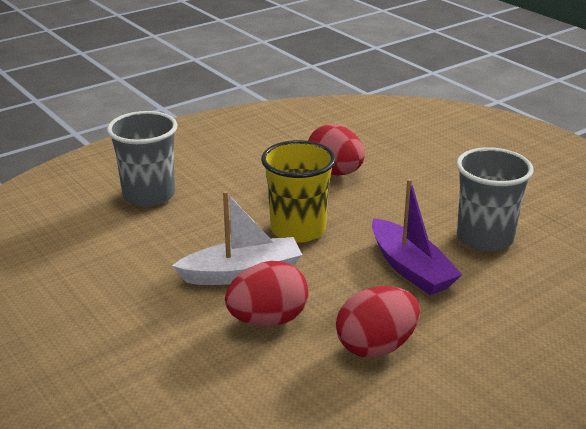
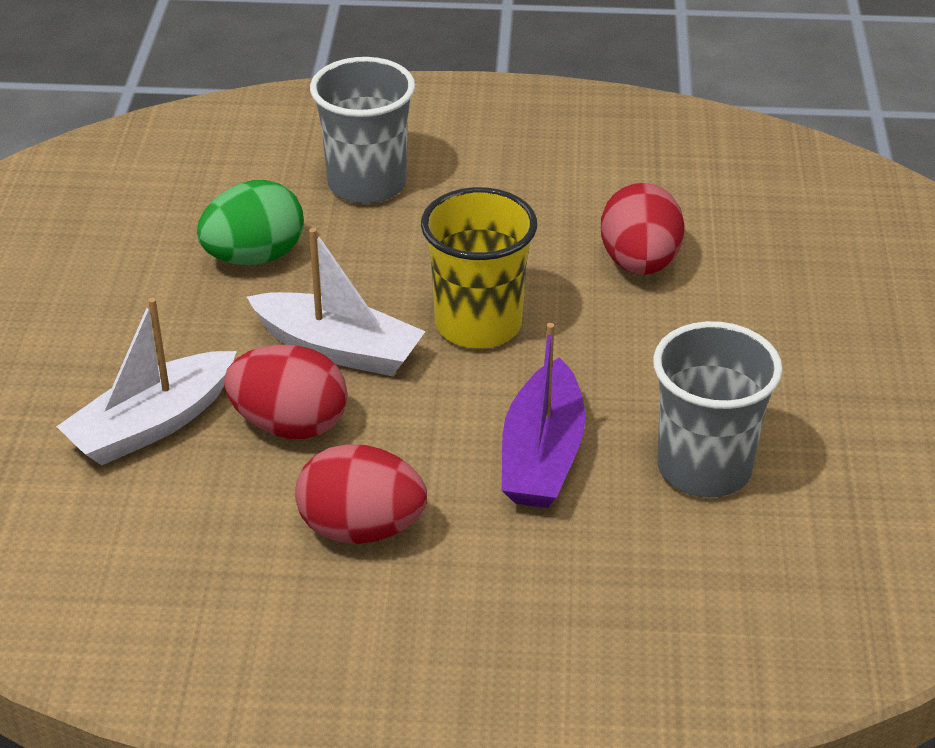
camera: 40 degrees right, 10 degrees up
(132, 253) = (254, 257): none -> green egg
(188, 361) = (152, 424): none -> white boat

